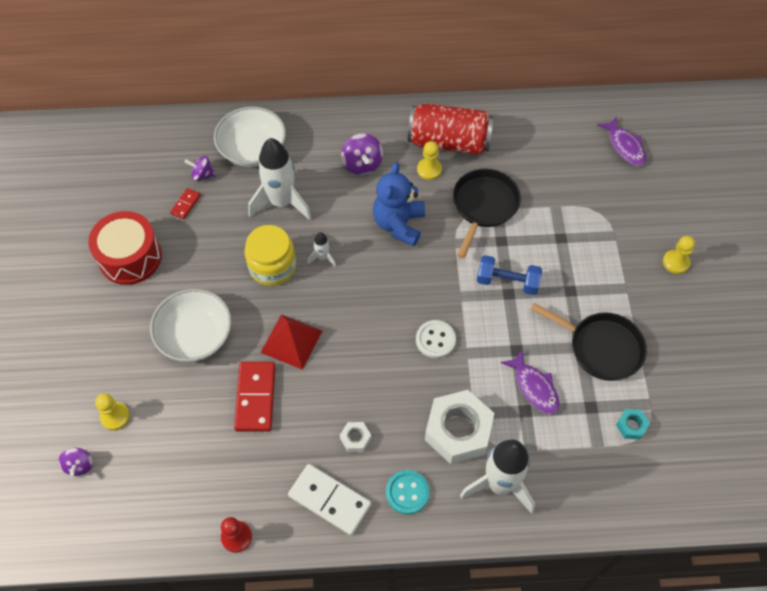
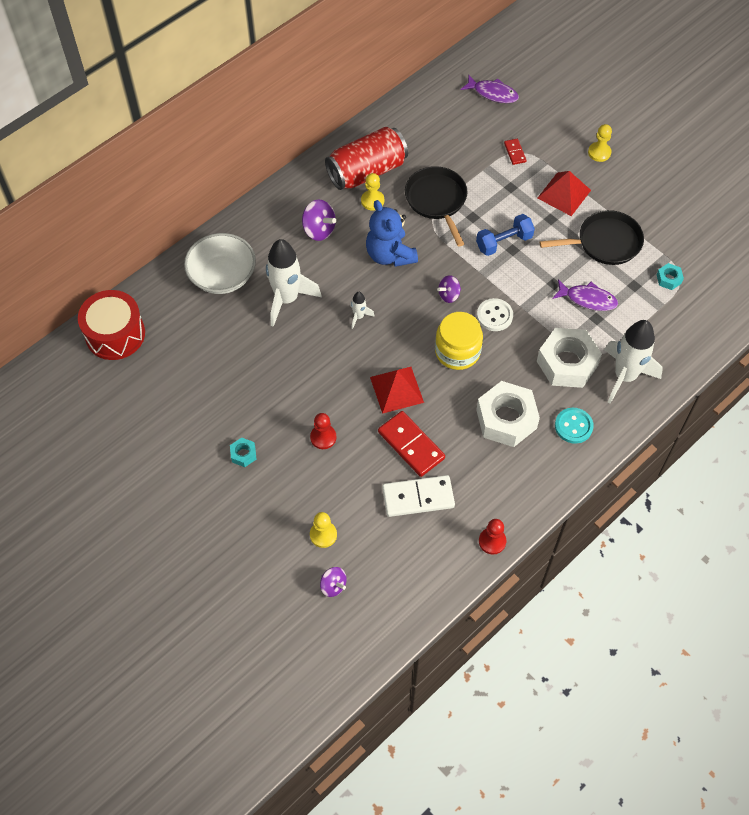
camera: 40 degrees left, 0 degrees up
(125, 302) = (243, 454): none -> turquoise nut
(130, 257) = (211, 420): red drum -> red drum (115, 334)
(185, 204) = (213, 352): red domino -> red domino (514, 152)
(195, 336) = (323, 437): white bowl -> red pawn
(202, 175) = (202, 321): purple spinning top -> purple spinning top (449, 295)
(272, 266) = (328, 349): yellow jar -> yellow jar (457, 351)
(329, 500) = (529, 470): white domino -> white domino (418, 497)
(355, 438) = (506, 419): white nut -> white nut, size x2.26
(604, 277) = (564, 194): none -> red pyramid

